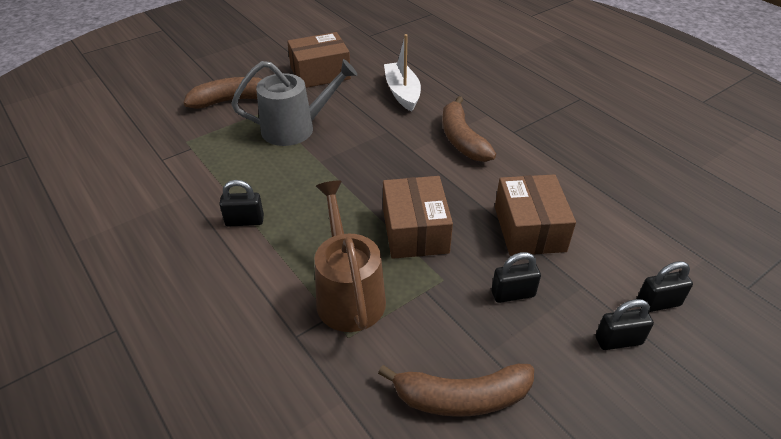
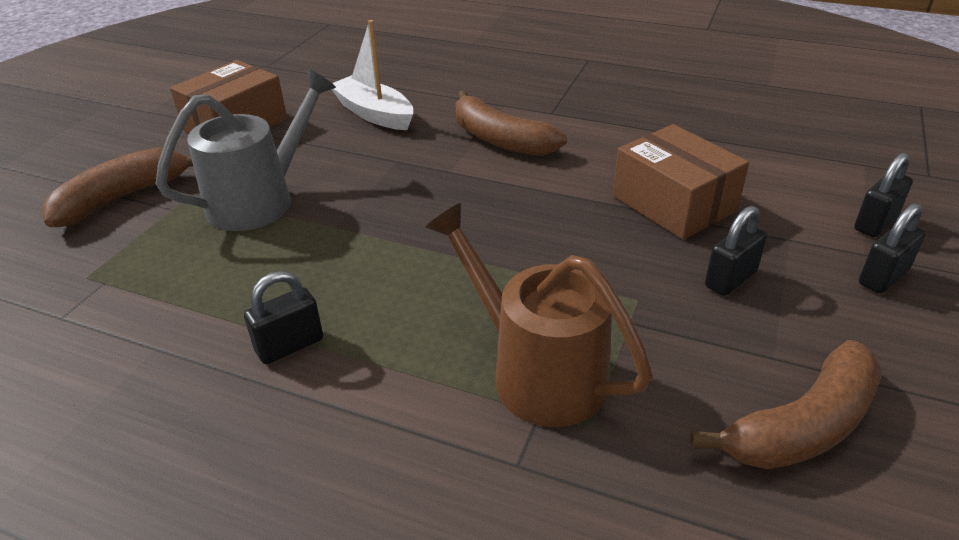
camera: 30 degrees left, 5 degrees down
(415, 231) = (546, 259): brown box -> none

